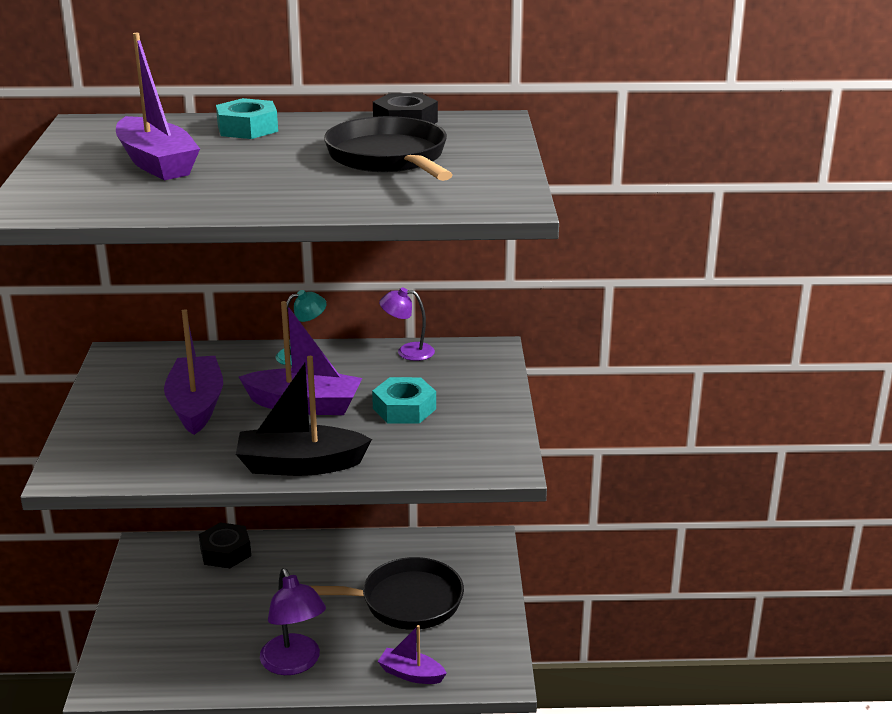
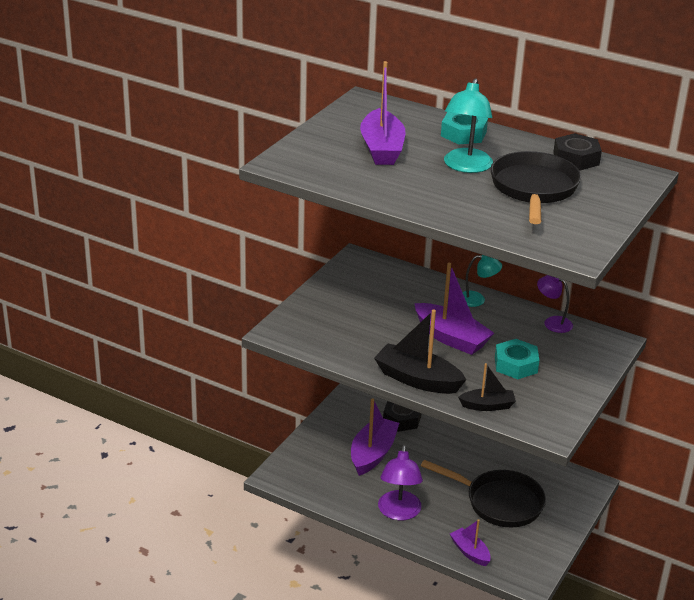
camera: 30 degrees right, 5 degrees up
(196, 406) = (382, 313): purple boat -> purple boat (373, 454)
(284, 157) = (466, 167): none -> turquoise lamp
(409, 464) = (487, 406): none -> black boat

